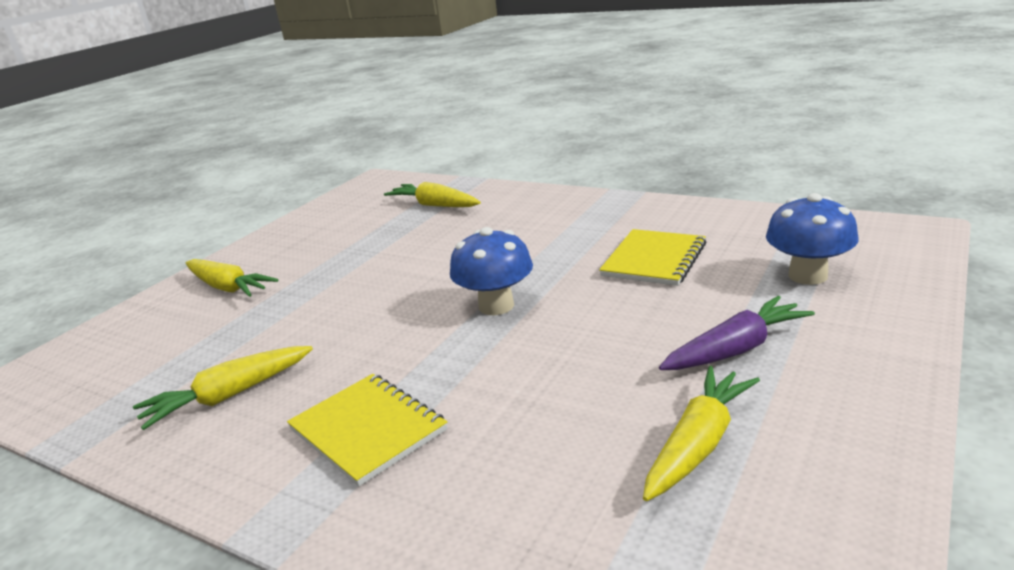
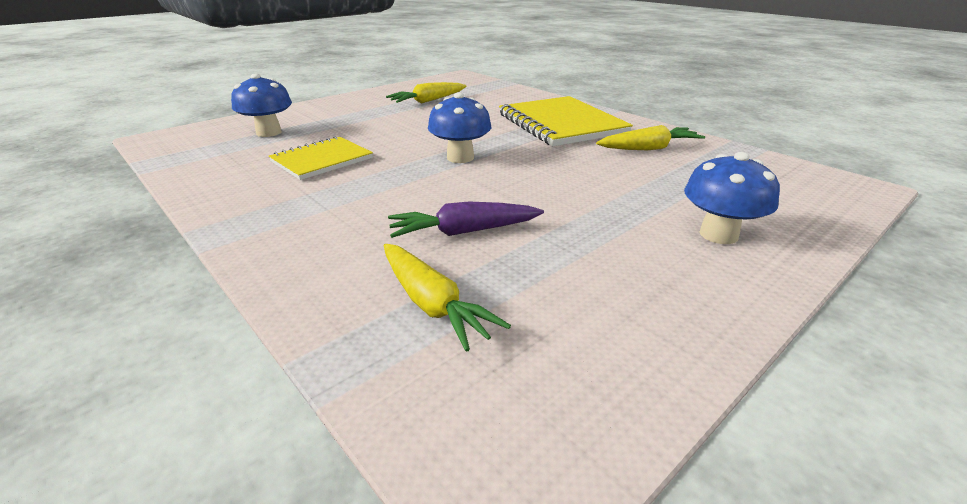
camera: 165 degrees left, 5 degrees up
(228, 287) = (718, 234): yellow carrot -> blue mushroom
(368, 430) = (561, 124): yellow notebook -> yellow notebook, size x1.63
(735, 349) = (367, 117): purple carrot -> purple carrot (464, 232)

